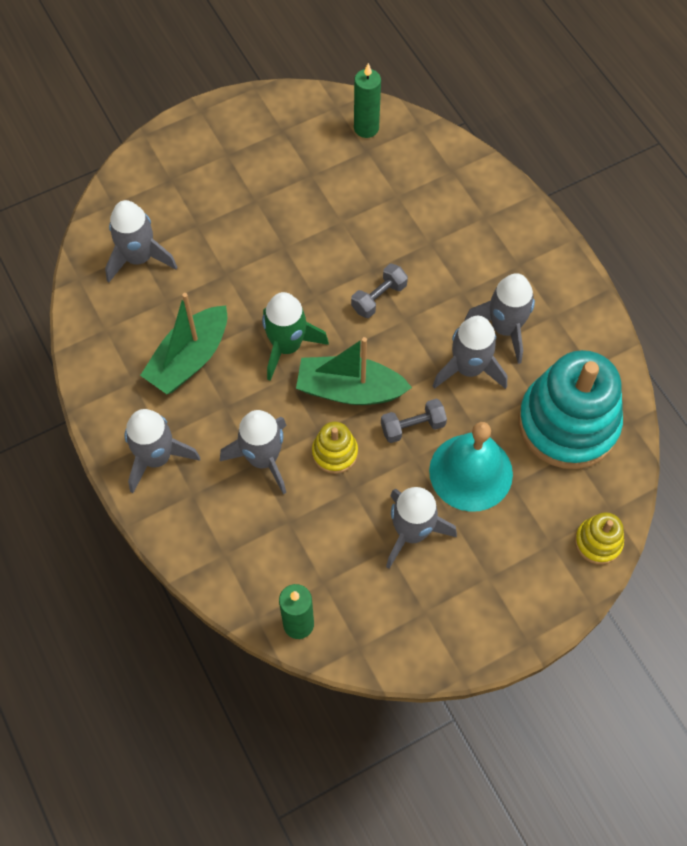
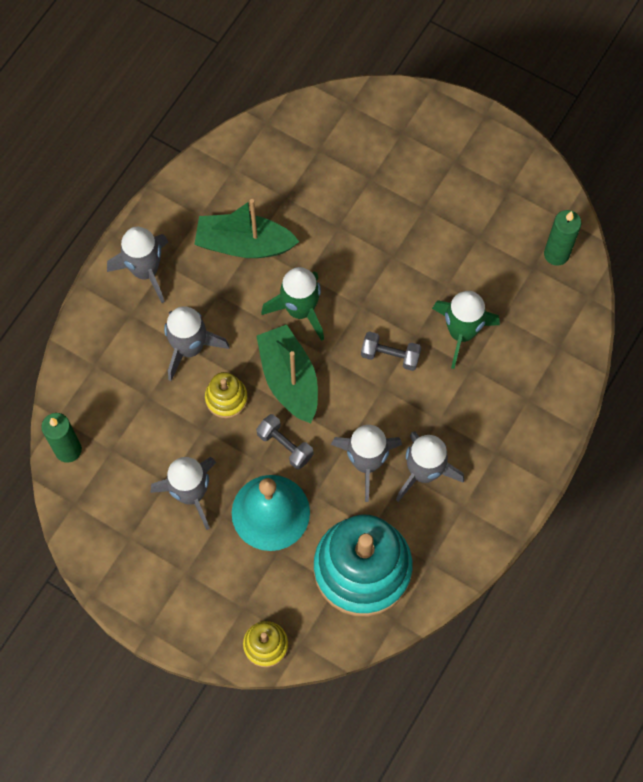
camera: 60 degrees right, 5 degrees up
(139, 258) = (312, 154): grey rocket -> none
(392, 233) = (461, 333): none -> green rocket

